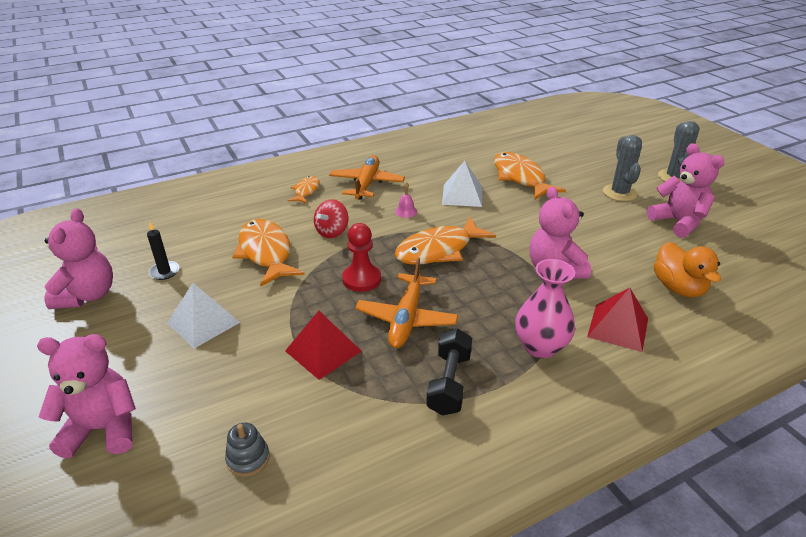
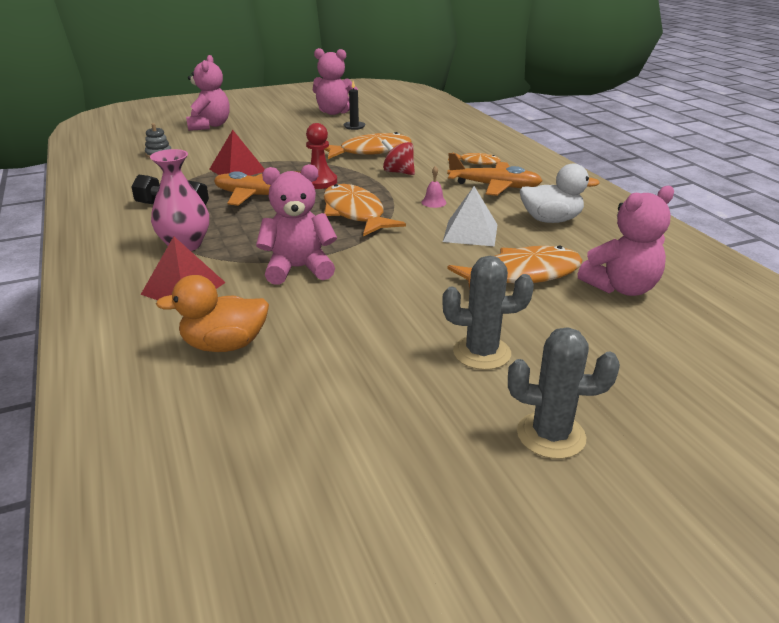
camera: 95 degrees right, 5 degrees down
(203, 322) = (289, 139): white pyramid -> none
(431, 164) = (551, 220): none -> white duck
(678, 222) = (383, 391): pink teddy bear -> pink teddy bear (621, 288)

